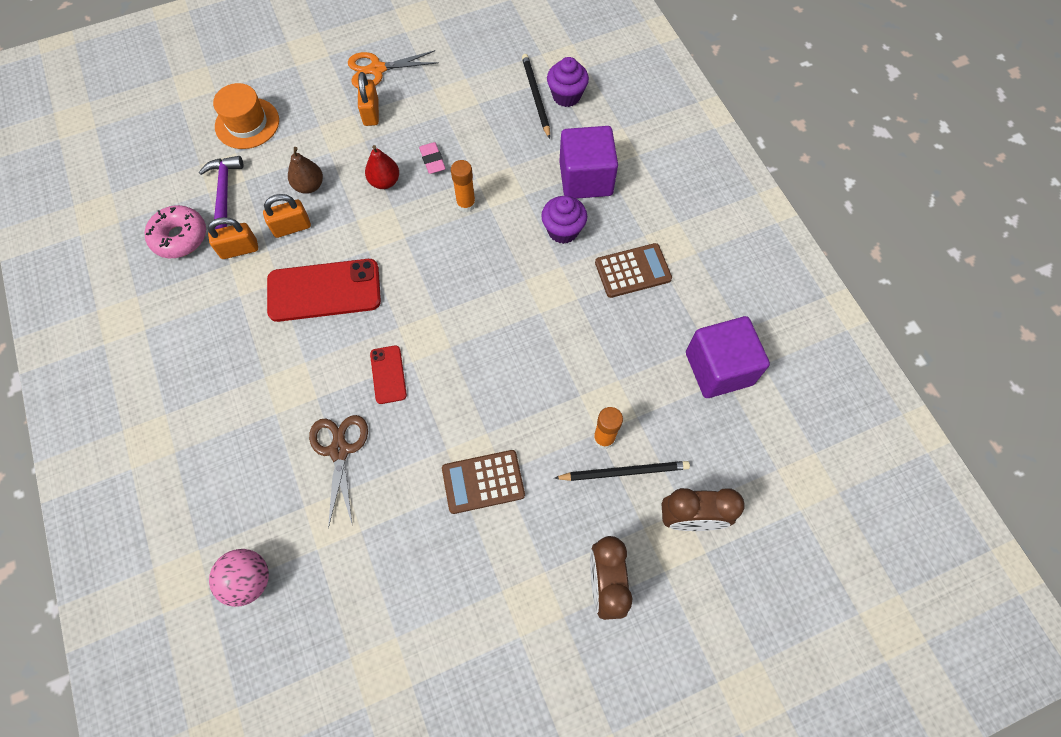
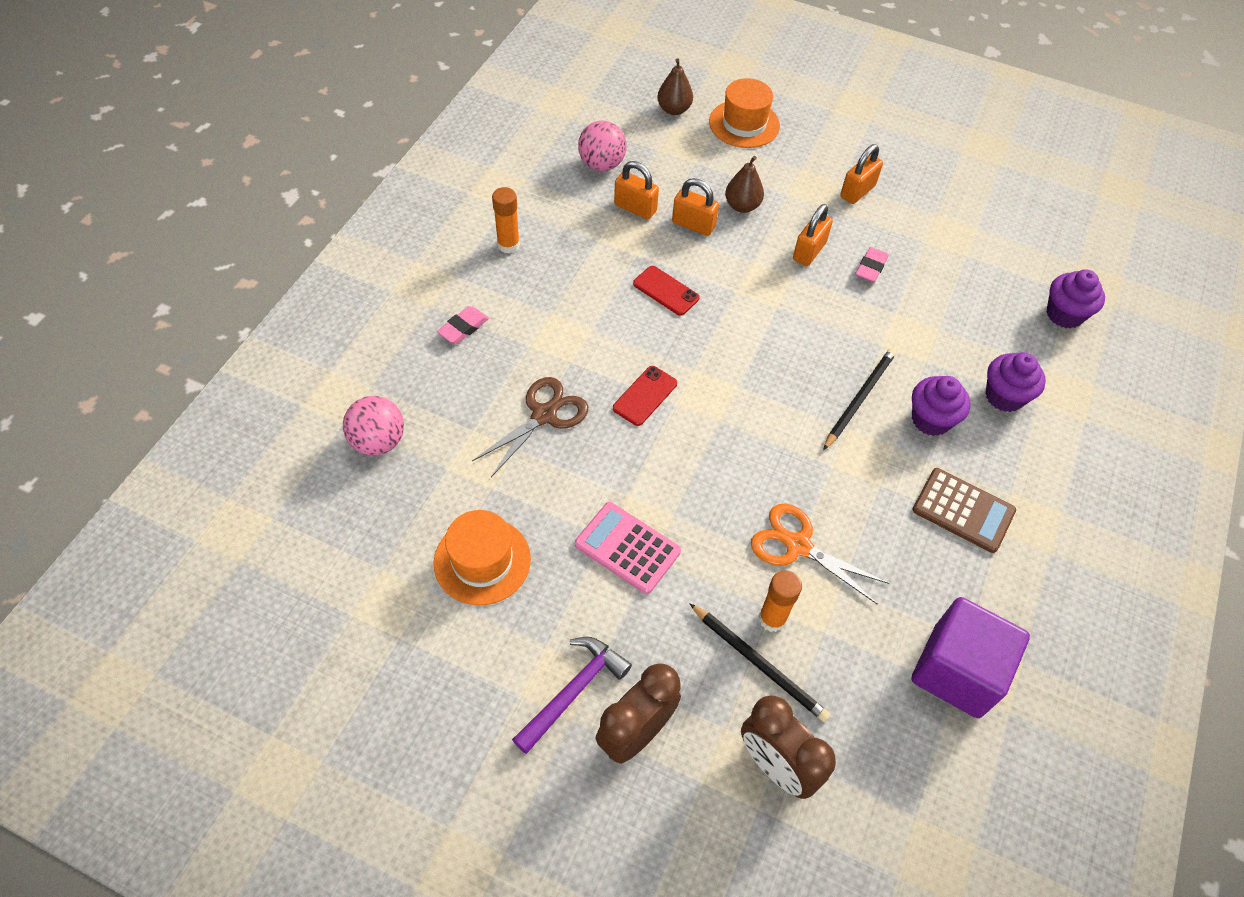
camera: 45 degrees right, 10 degrees down
(180, 237) = (602, 164): pink donut -> pink ball
(186, 152) = (674, 109): none -> brown pear
(216, 445) = (463, 328): none -> pink eraser
(224, 192) = (670, 159): purple hammer -> purple hammer (573, 691)
(324, 291) = (666, 291): red phone -> red phone, size x0.51
(377, 69) = (901, 163): orange scissors -> orange scissors (797, 545)
(384, 181) = (809, 251): red pear -> orange padlock
(407, 583) = (482, 561): none -> orange hat
(466, 204) = (862, 325): orange glue stick -> orange glue stick (508, 245)
(483, 482) = (627, 548): brown calculator -> pink calculator
(536, 96) = (1031, 292): black pencil -> black pencil (859, 398)
(585, 178) = (1004, 396): purple cube -> purple cupcake

